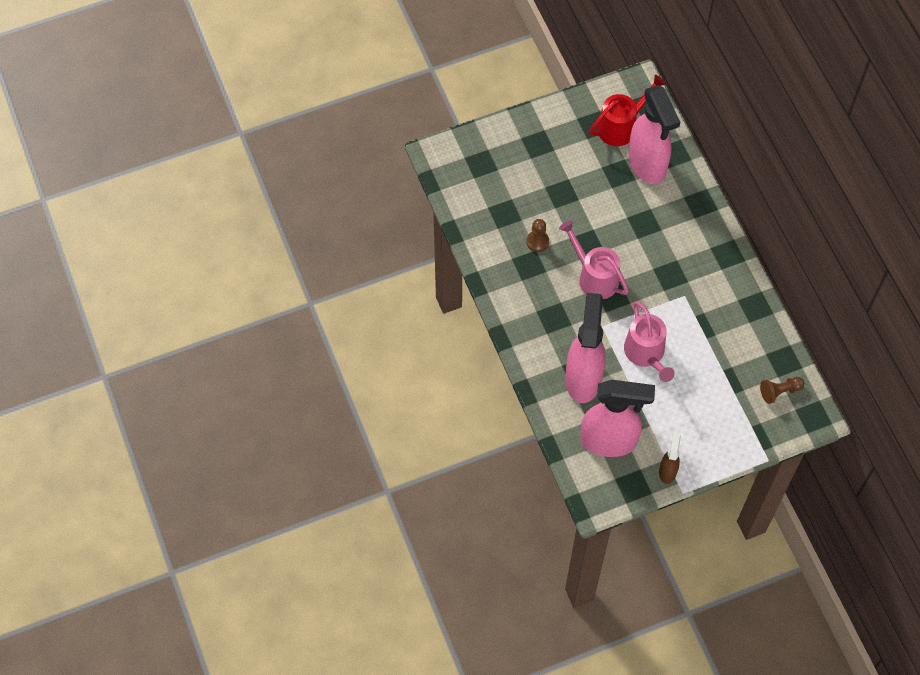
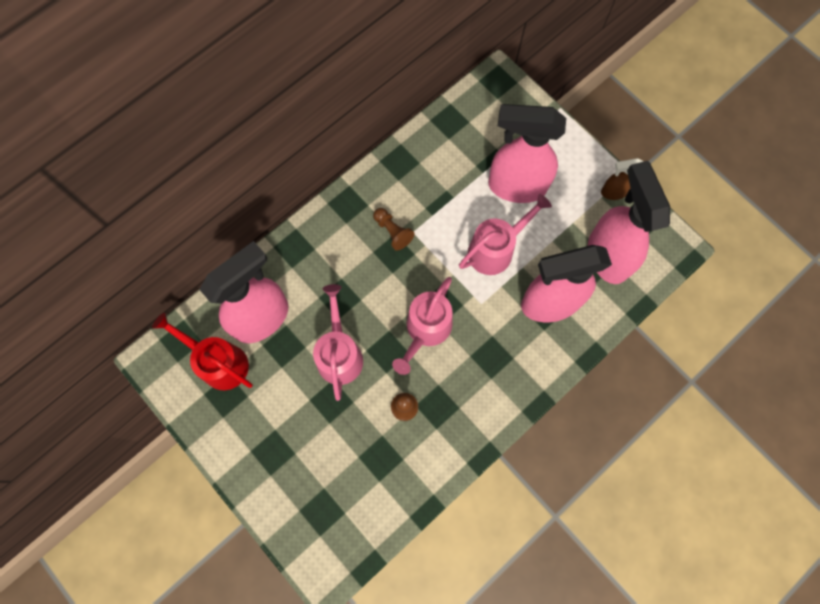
camera: 110 degrees left, 10 degrees up
(598, 210) = (339, 353): none -> pink watering can
(700, 392) = (516, 186): none -> pink spray bottle
(779, 391) = (485, 116): brown pawn -> brown pawn (392, 232)

